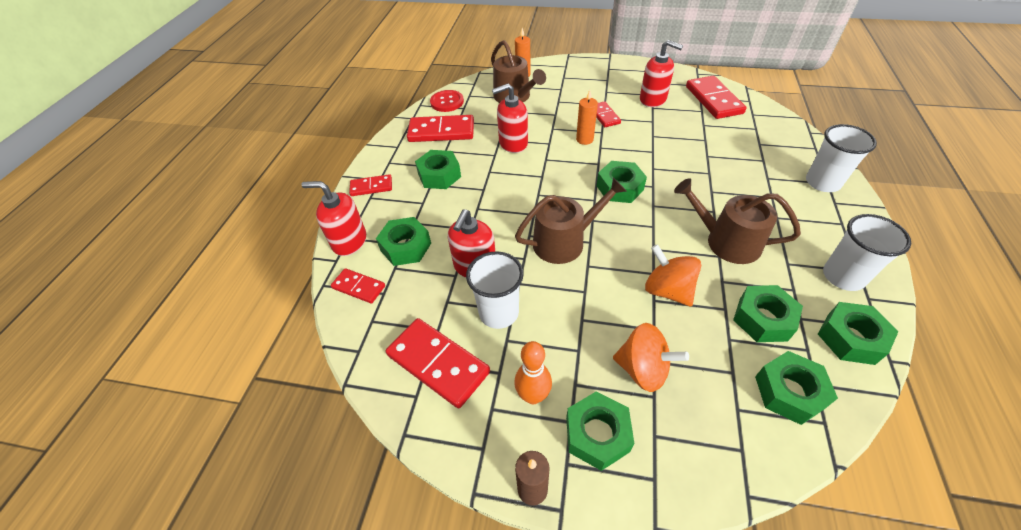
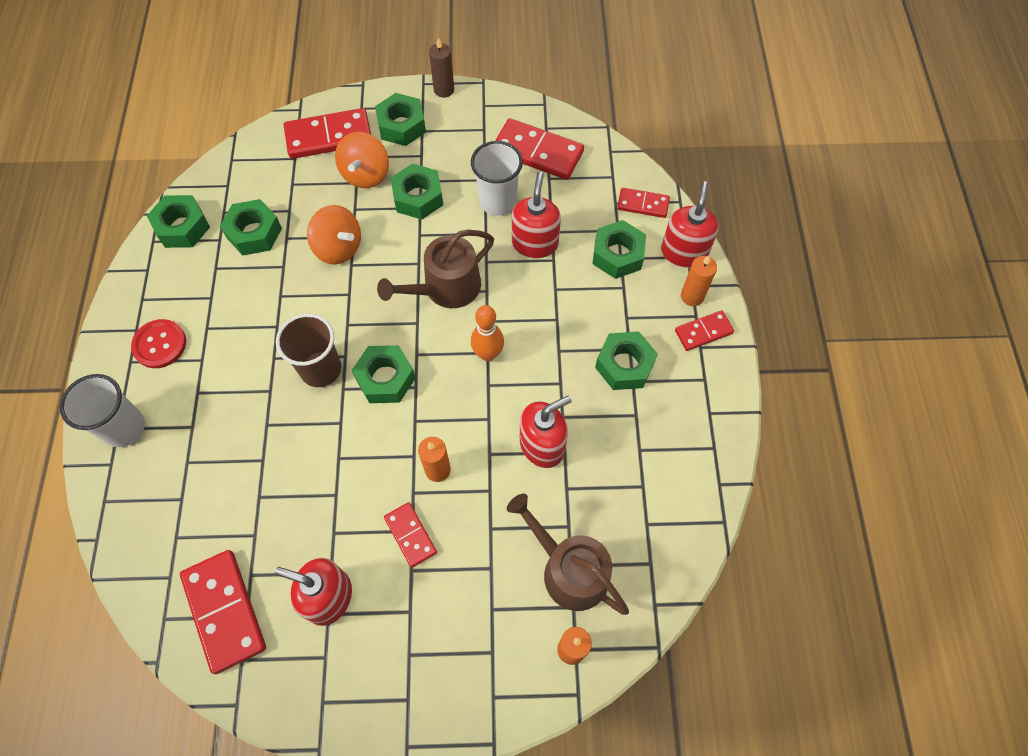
camera: 165 degrees right, 15 degrees up
(349, 241) = (683, 252): red soap dispenser -> red soap dispenser turned 75 degrees counterclockwise
(364, 209) = (692, 296): none -> orange candle
(441, 131) = (658, 456): red domino -> red domino (329, 137)
(447, 102) = (681, 536): red button -> red button (160, 344)
(533, 396) = (453, 142): orange bowling pin -> orange bowling pin (488, 354)
(643, 369) = (366, 174): orange spinning top -> orange spinning top turned 90 degrees counterclockwise
(672, 199) = (321, 369): none -> brown cup
(726, 242) = (268, 315): brown watering can -> none
(789, 392) = (251, 176): green nut -> green nut (418, 197)
(843, 276) = (161, 289): white cup -> none

